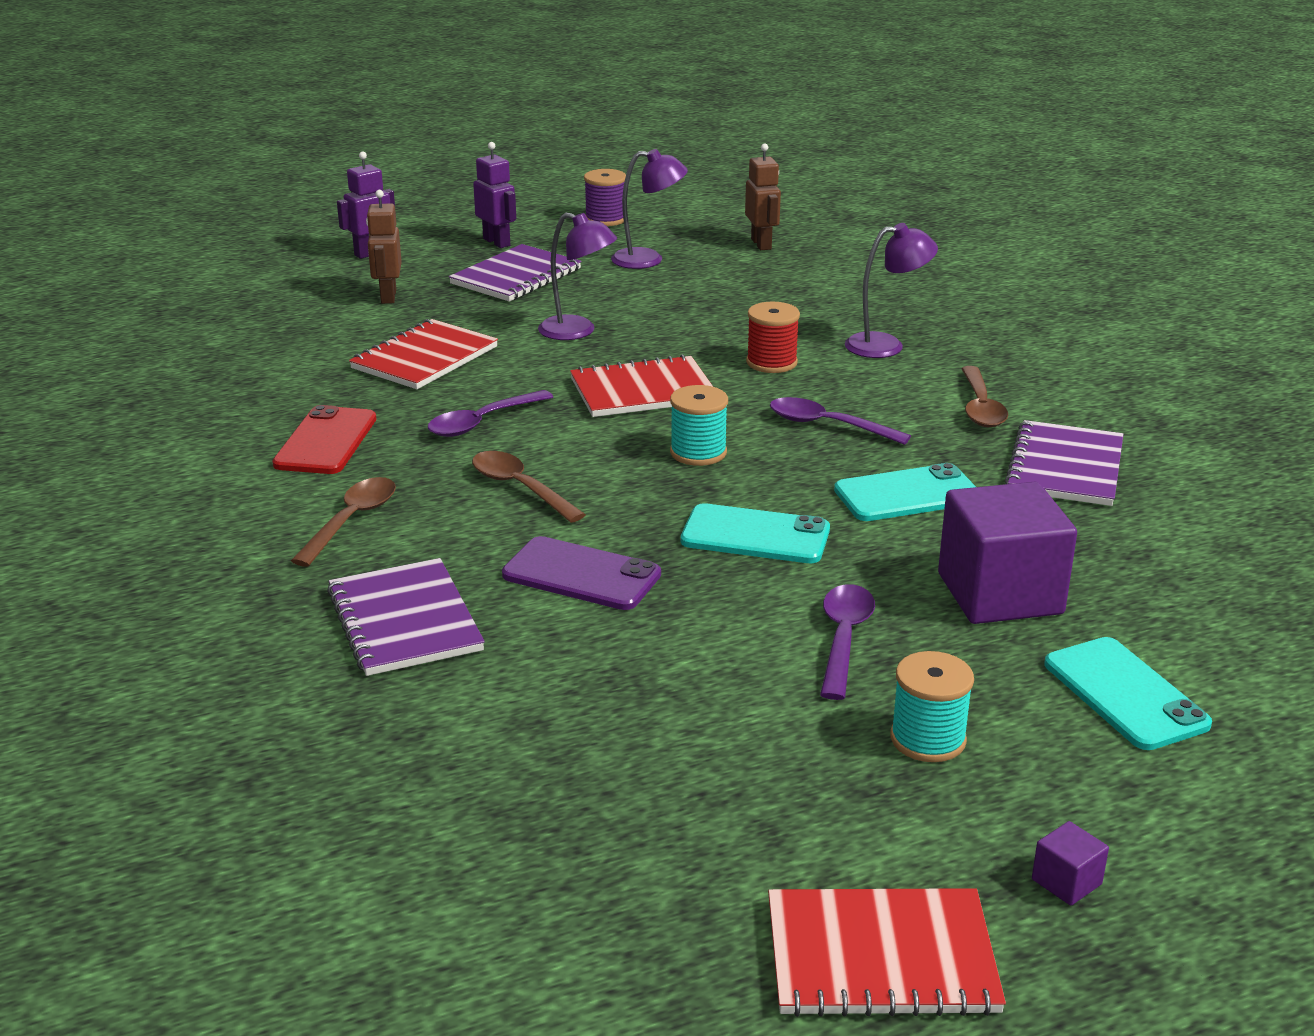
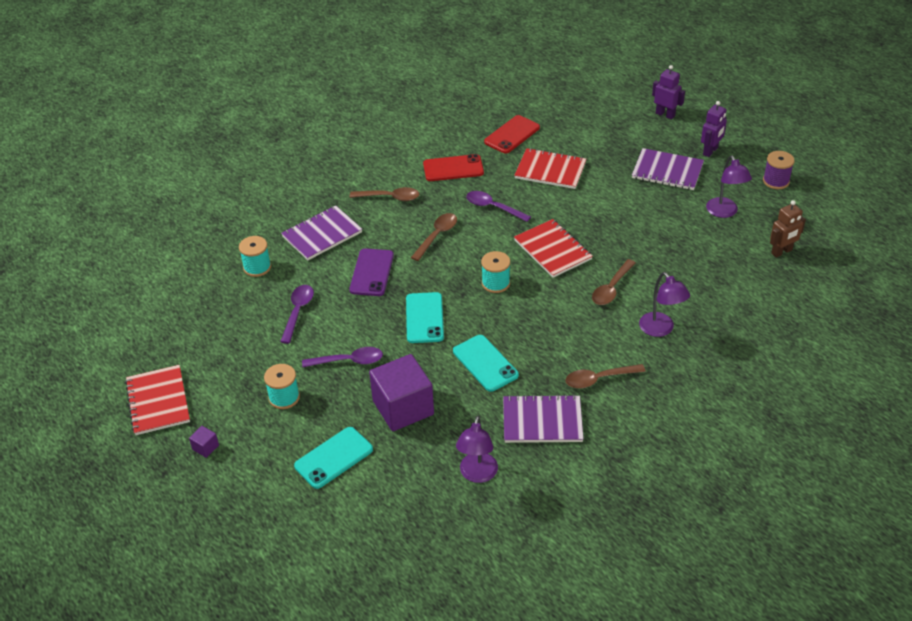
camera: 75 degrees right, 15 degrees up
(284, 373) = (512, 135): none -> red phone
(388, 296) = (614, 137): brown robot -> none
(452, 729) = (257, 267): none -> turquoise spool
(577, 331) = (610, 211): purple lamp -> purple lamp (477, 474)
(771, 362) = (611, 288): red spool -> brown spoon
(827, 425) = (546, 322): purple spoon -> purple spoon (298, 311)

